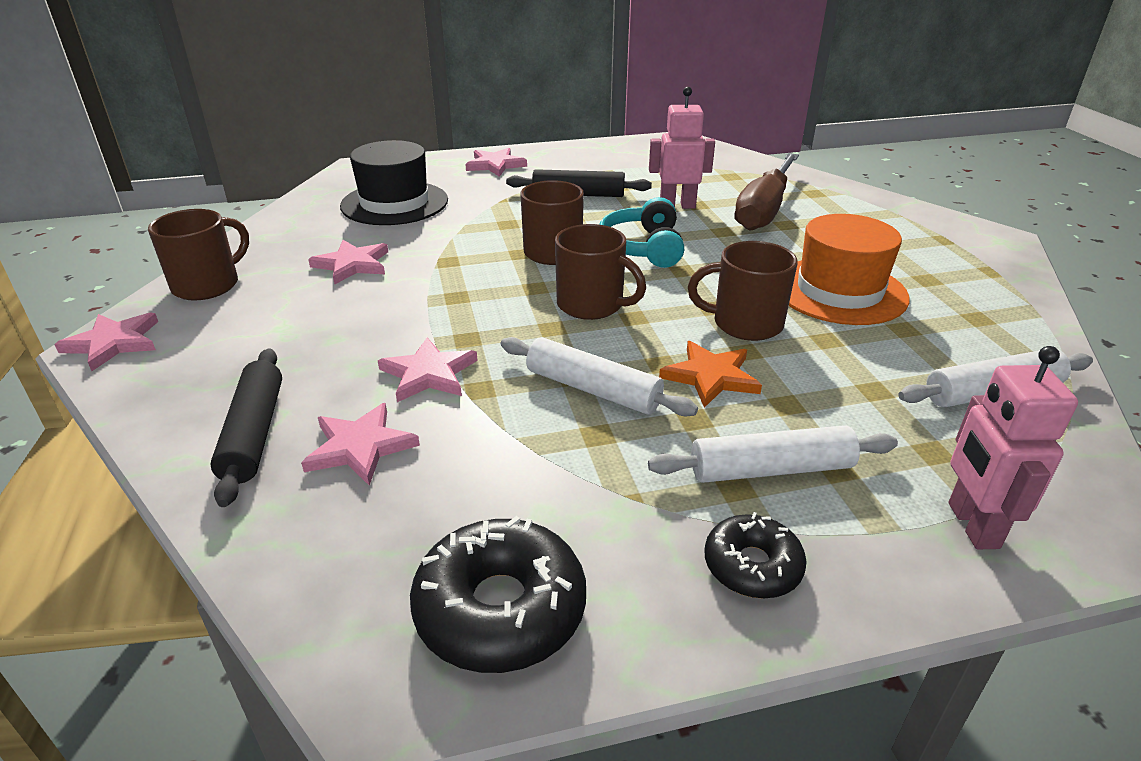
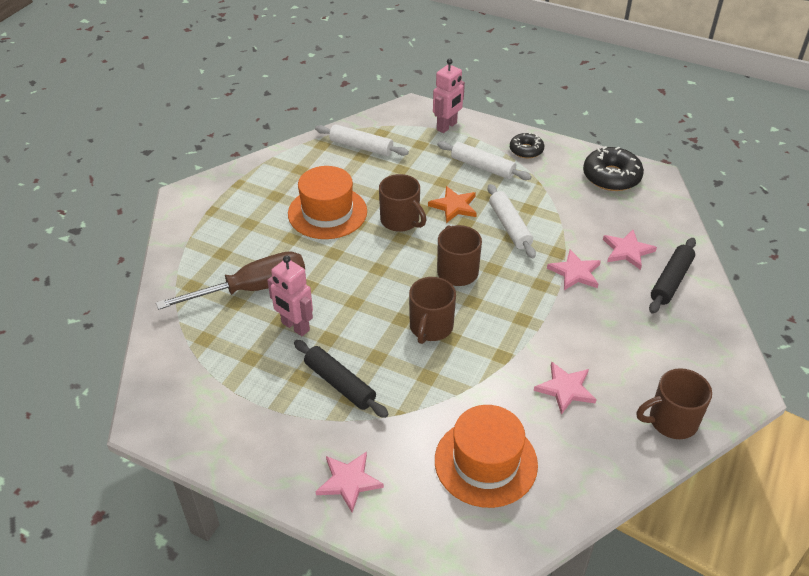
camera: 140 degrees left, 10 degrees up
(114, 343) = (738, 388): pink star -> none
(394, 203) = (485, 462): black hat -> orange hat
(643, 248) = (374, 299): turquoise headphones -> none

